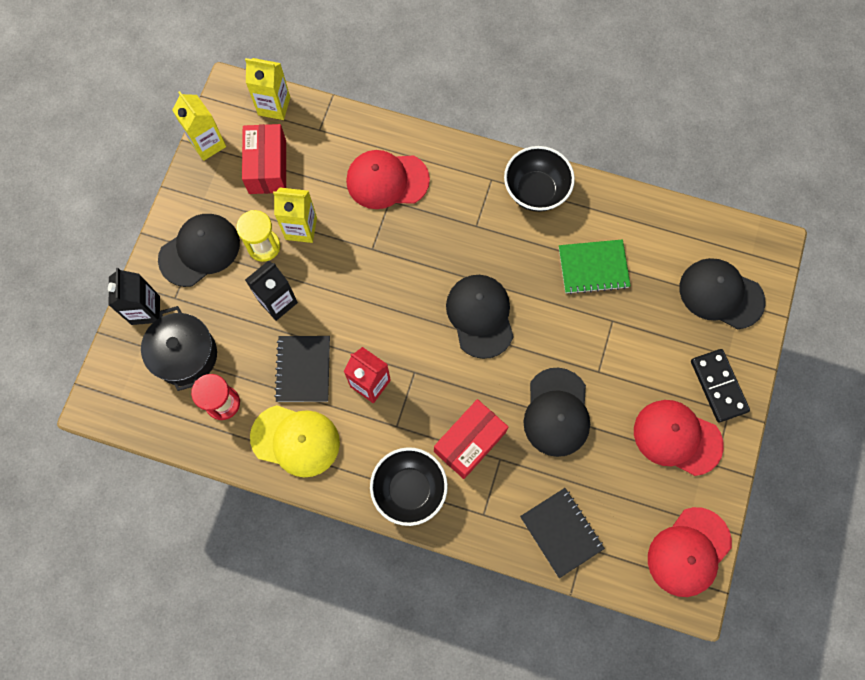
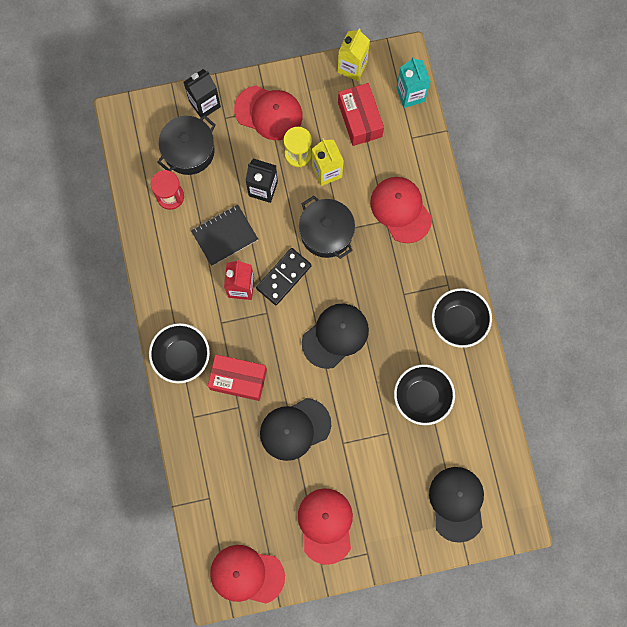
camera: 60 degrees right, 5 degrees up
(199, 250) = (268, 113): black cap -> red cap
(267, 167) = (359, 119): red box -> red box turned 75 degrees counterclockwise
(274, 106) = (410, 94): yellow carton -> turquoise carton
(295, 440) = (172, 260): yellow cap -> none
(365, 264) = (326, 233): none -> black pot
(561, 532) = (210, 477): black notebook -> none
(593, 267) = (422, 397): green notebook -> black bowl
(718, 386) = (382, 537): black domino -> black domino (284, 277)

